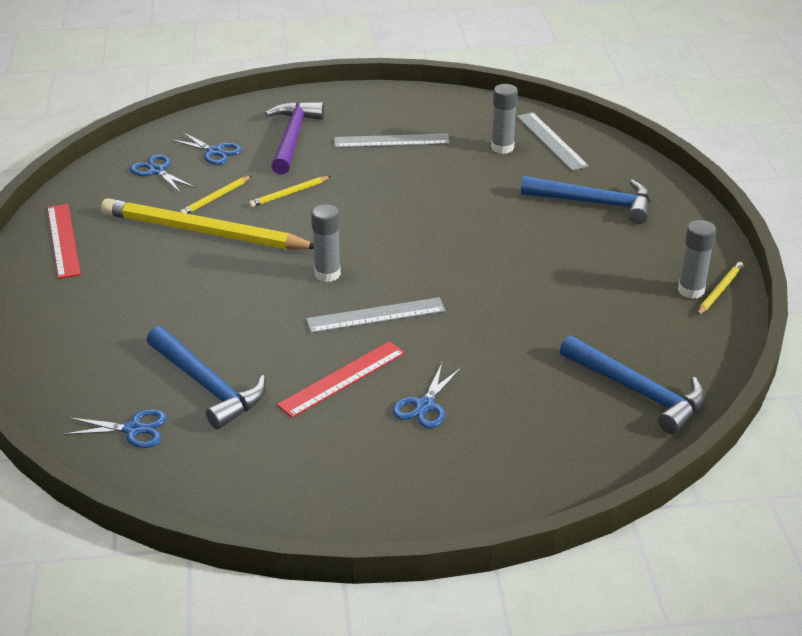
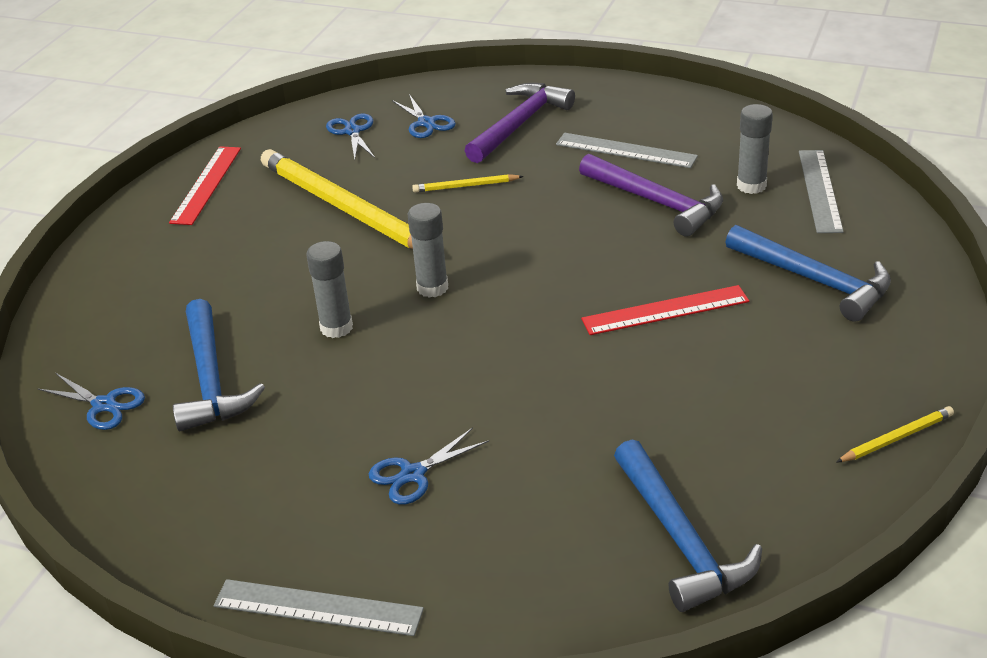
camera: 30 degrees right, 0 degrees up
(215, 198) = (386, 173): yellow pencil -> none
(342, 379) = (351, 414): red ruler -> red ruler (665, 310)
(376, 315) = (446, 350): grey ruler -> grey ruler (318, 608)
(444, 174) = (656, 202): none -> purple hammer
(691, 290) = (856, 427): grey glue stick -> grey glue stick (336, 328)

